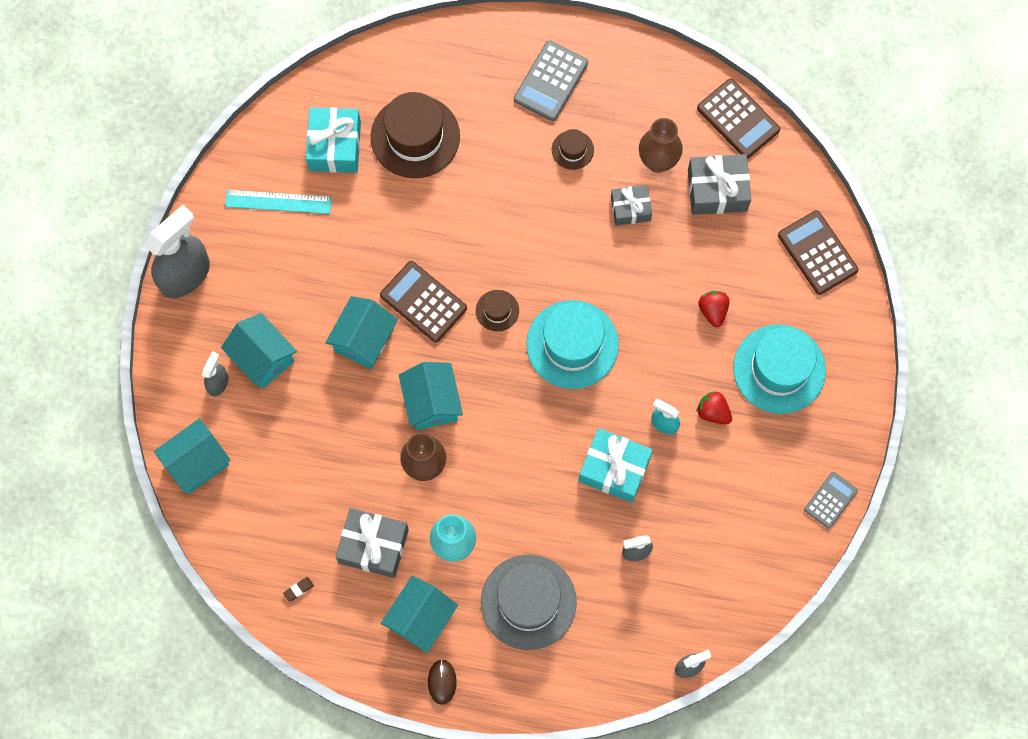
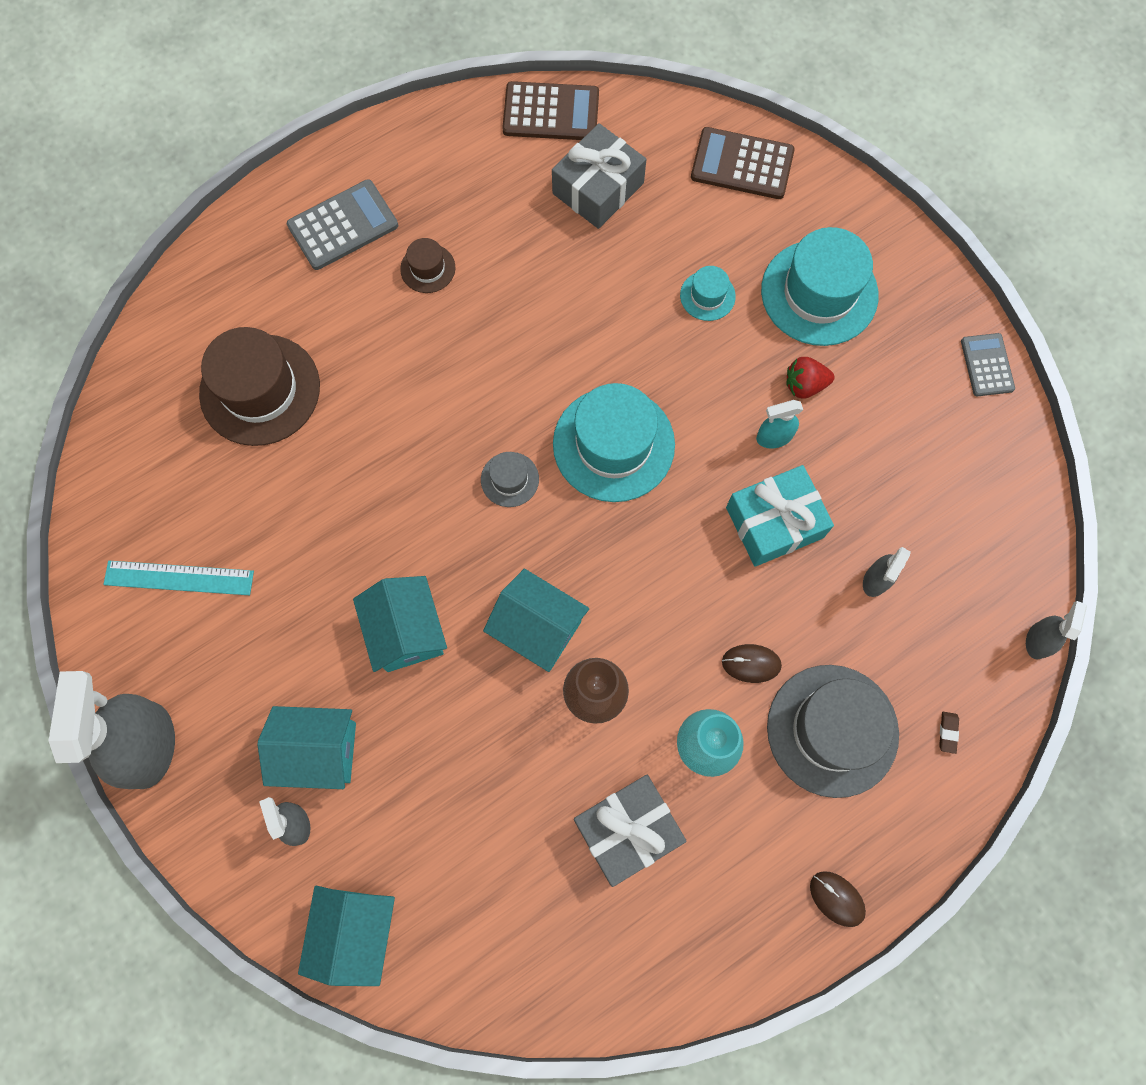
camera: 45 degrees left, 0 degrees up
(278, 202) = (179, 578): turquoise ruler -> turquoise ruler turned 45 degrees clockwise
(298, 589) = (598, 955): brown eraser -> brown eraser (948, 732)
(335, 146) = (185, 470): turquoise gift -> none
(421, 619) = (750, 855): turquoise house -> none
(423, 302) = (428, 538): brown calculator -> none
(497, 310) = (510, 479): brown hat -> grey hat
(522, 528) = (751, 663): none -> brown mouse
(551, 81) = (343, 225): grey calculator -> grey calculator turned 105 degrees counterclockwise
(630, 209) = (537, 273): grey gift -> none
(658, 161) = (518, 210): brown vase -> none
(713, 311) = (707, 296): red strawberry -> turquoise hat

